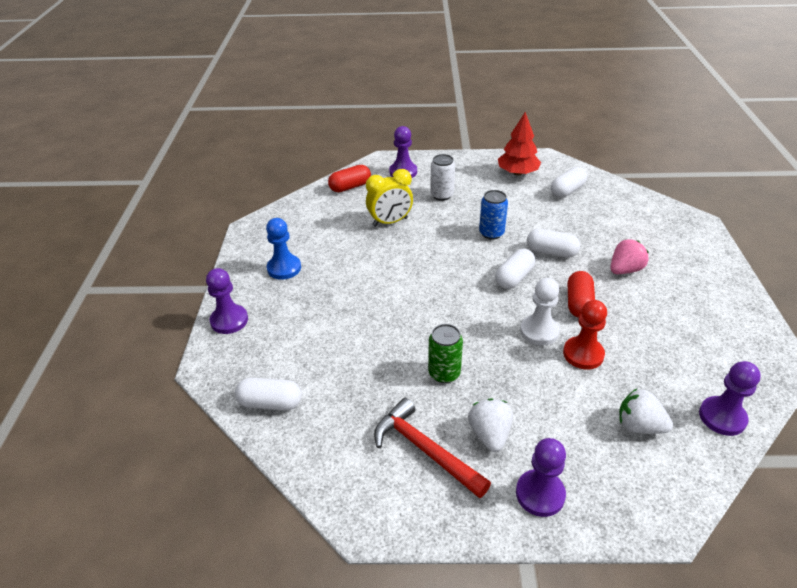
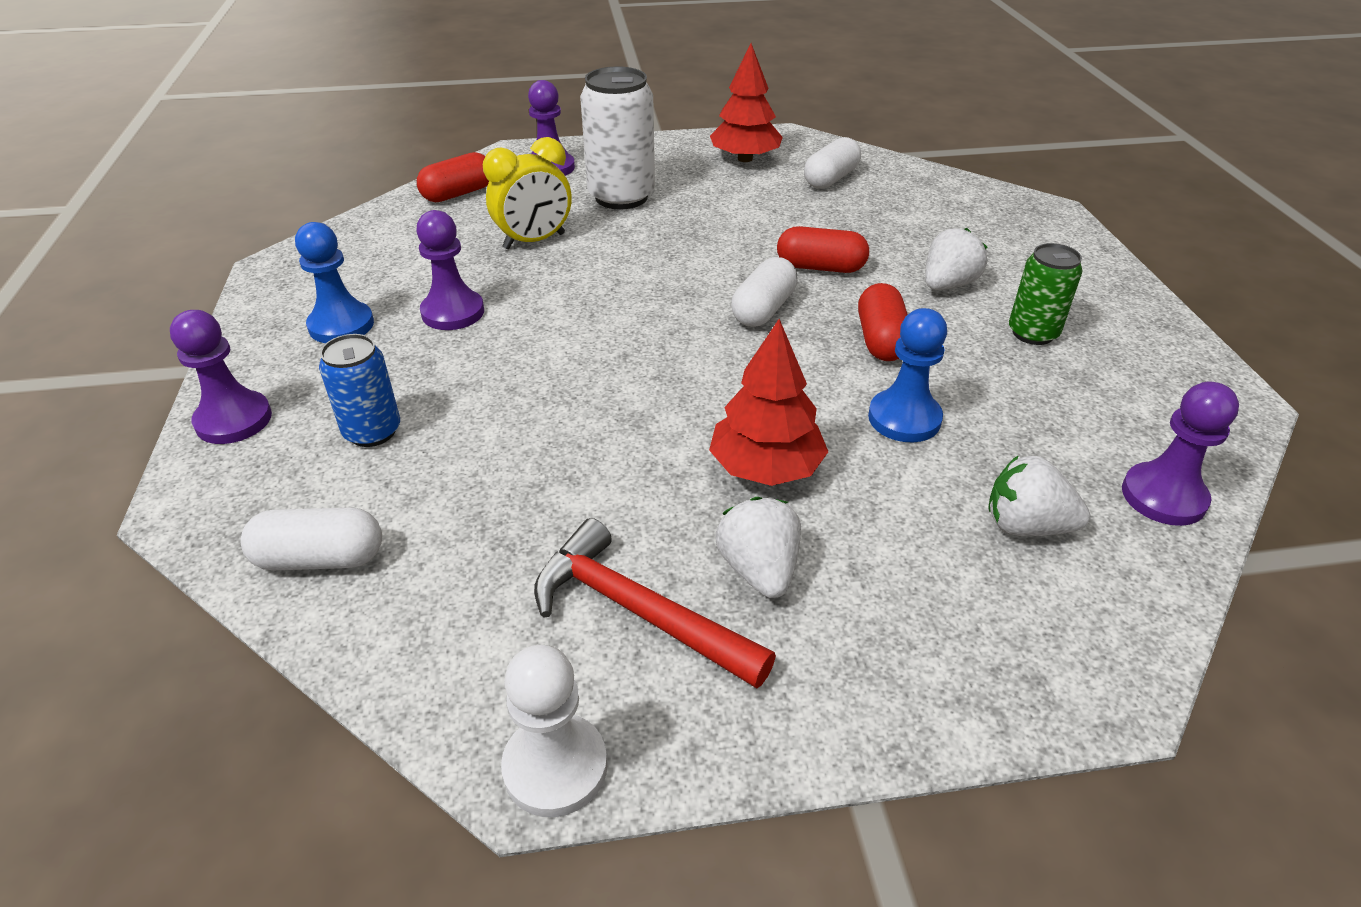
camera: 10 degrees left, 0 degrees up
(442, 195) = (621, 197): white can -> white can, size x1.65
(444, 373) = (659, 473): green can -> green can (1032, 333)
(491, 233) = (714, 246): blue can -> blue can (372, 431)
(501, 376) = (765, 468): none -> red tree
(539, 331) = (821, 389): white pawn -> white pawn (555, 767)
(540, 494) = (871, 666): purple pawn -> purple pawn (453, 312)
(551, 252) = (820, 267): white capsule -> red capsule
(583, 354) = (904, 418): red pawn -> blue pawn
(624, 270) = (947, 285): pink strawberry -> white strawberry

